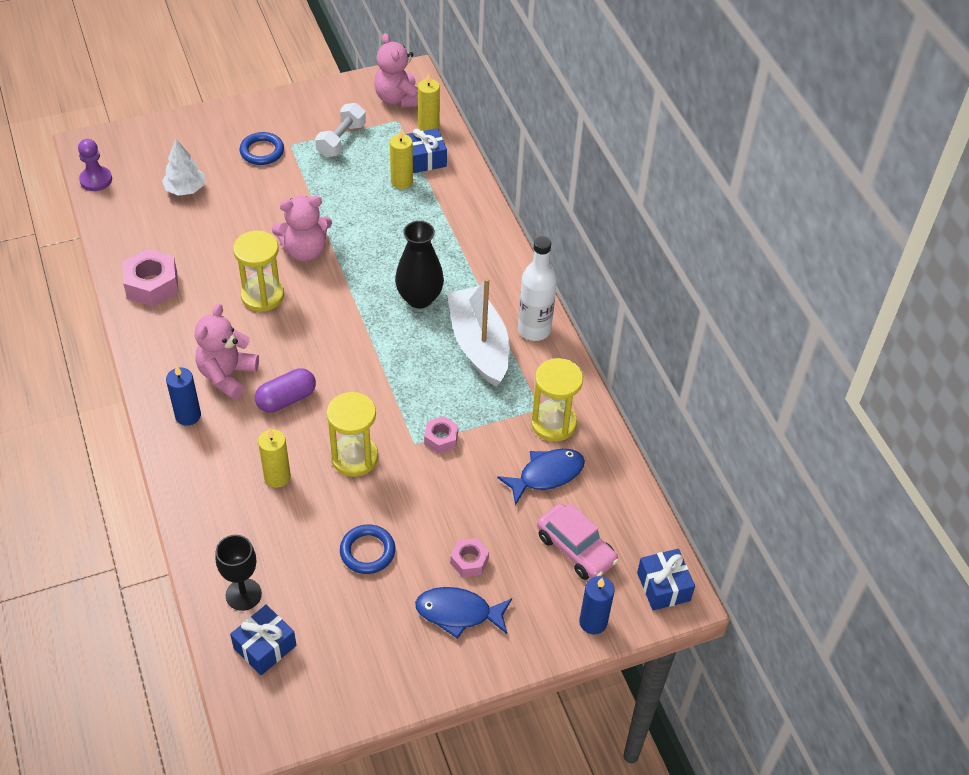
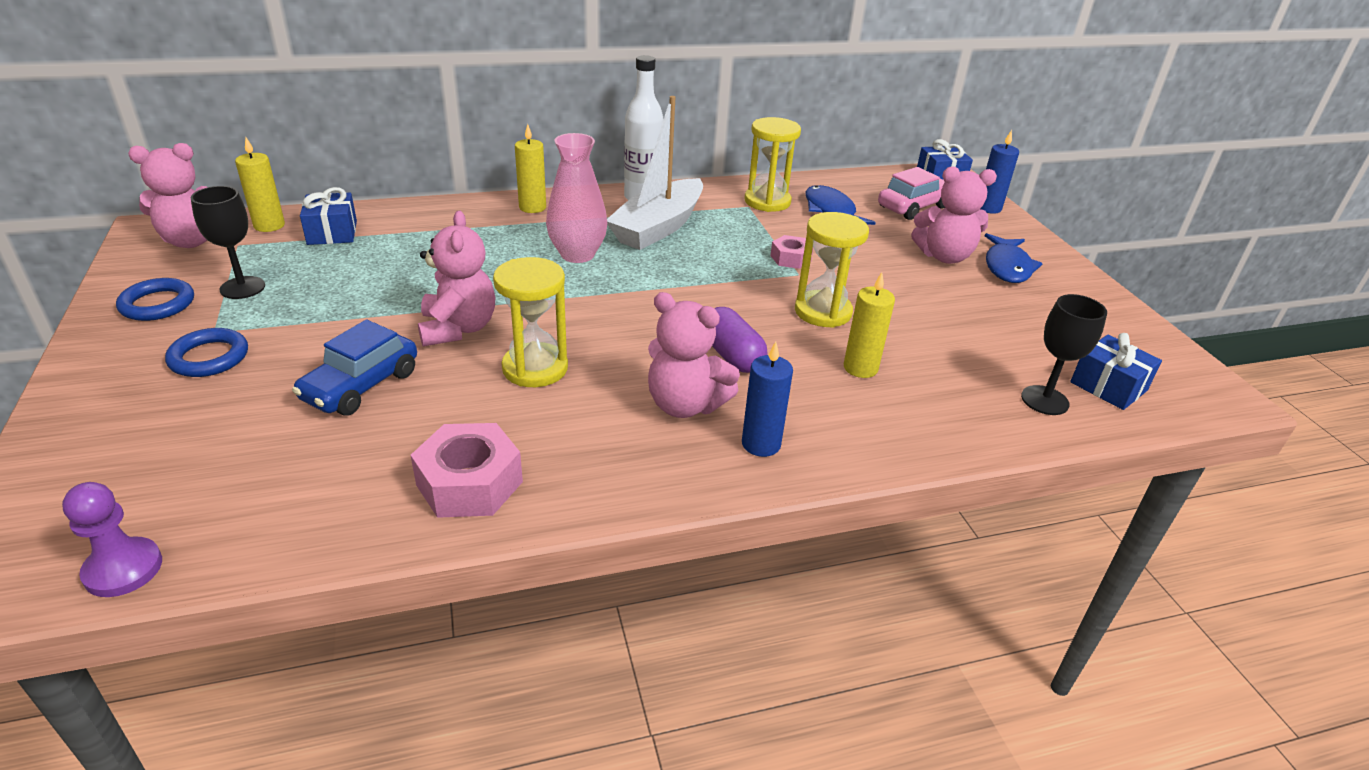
camera: 85 degrees left, 15 degrees down
(185, 189) = (243, 442): white tree -> none
(238, 221) = (361, 386): none -> blue car
(341, 140) = (242, 288): white dumbbell -> black goblet
(367, 551) = (952, 312): blue ring -> blue ring (157, 304)
(402, 181) = (363, 250): yellow candle -> yellow candle (532, 207)
(419, 298) = (577, 254): black vase -> pink vase
(469, 561) = (944, 256): pink nut -> pink teddy bear
(479, 345) = (658, 227): white boat -> white boat turned 45 degrees counterclockwise

